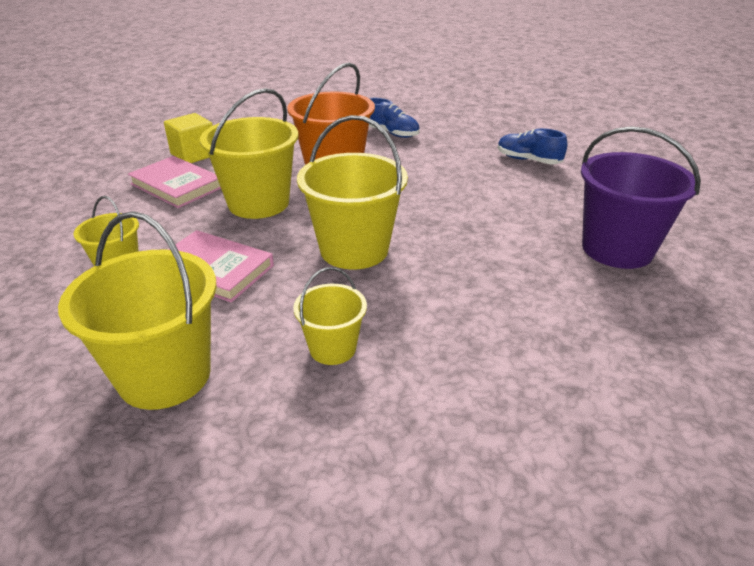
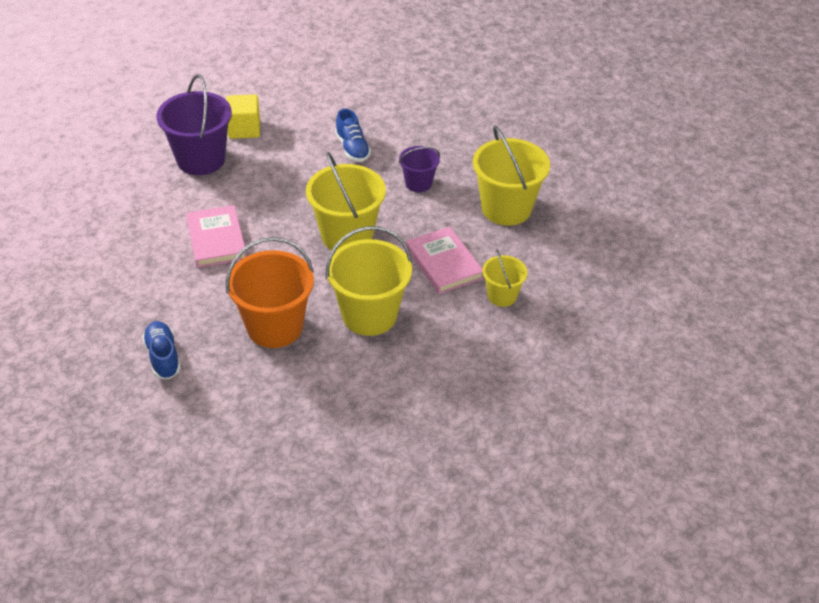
camera: 145 degrees left, 10 degrees up
(176, 186) = (417, 375): pink book -> pink book (216, 239)
(194, 155) = (373, 423): yellow cube -> yellow cube (244, 129)
(332, 348) = (418, 183): yellow bucket -> purple bucket
(528, 160) = (115, 254): blue shoe -> blue shoe (352, 148)

